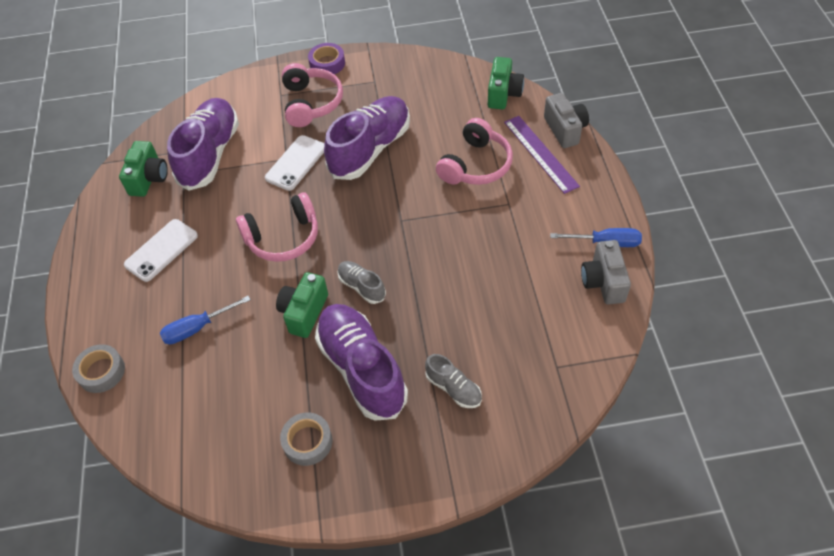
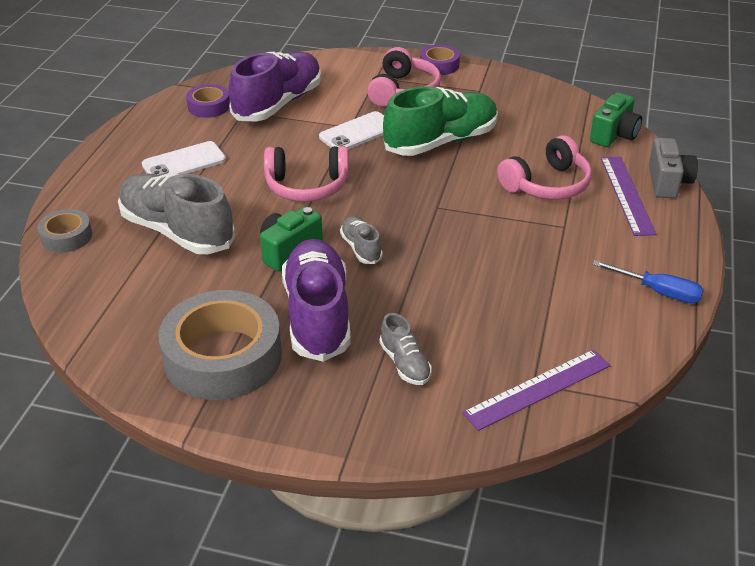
camera: 20 degrees right, 15 degrees down
(149, 179) = (209, 106): green camera -> purple tape
(197, 328) = (177, 231): blue screwdriver -> grey shoe
(307, 442) = (223, 357): grey tape -> grey tape, size x2.04
(370, 149) = (441, 142): purple shoe -> green shoe
(562, 371) = (537, 388): none -> purple ruler
(603, 282) = (635, 325): grey camera -> none

